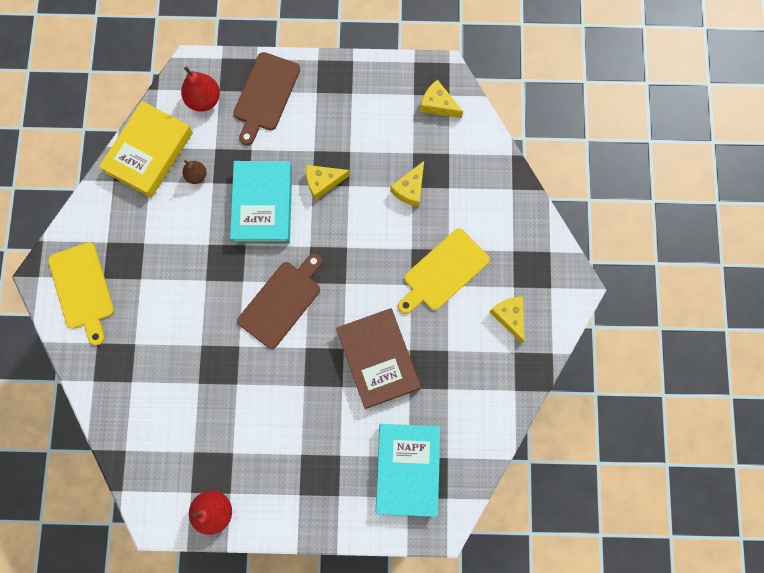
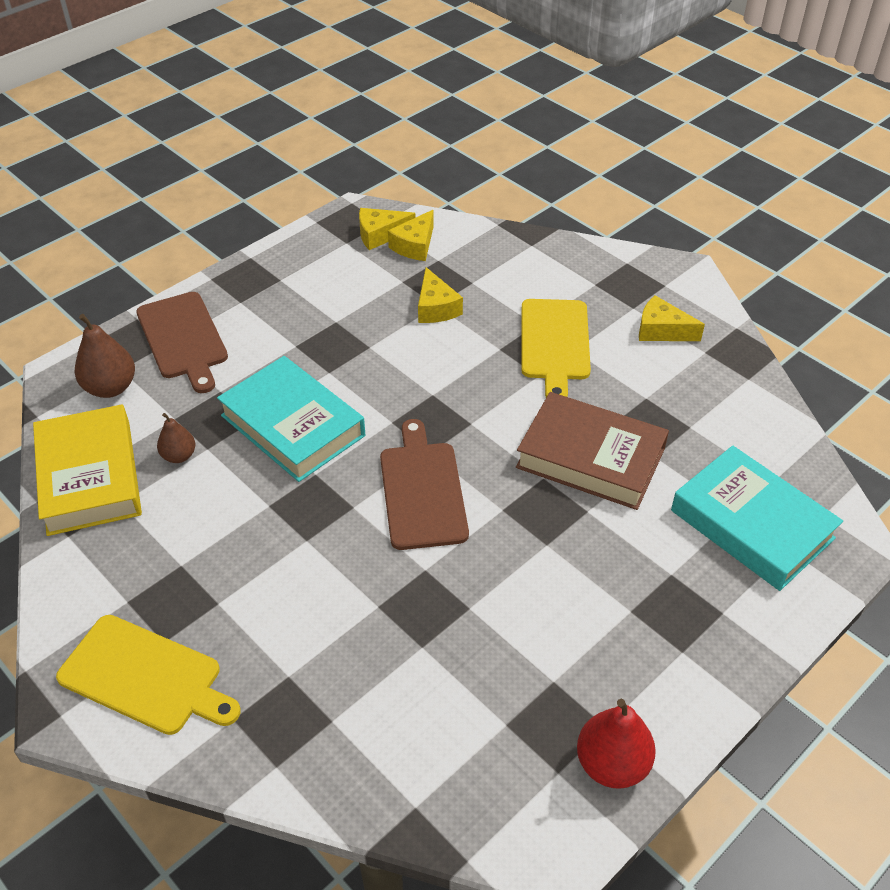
camera: 45 degrees left, 30 degrees down
(204, 100) = (110, 388): red pear -> brown pear
(323, 182) = (338, 362): yellow cheese -> yellow cheese (415, 245)

